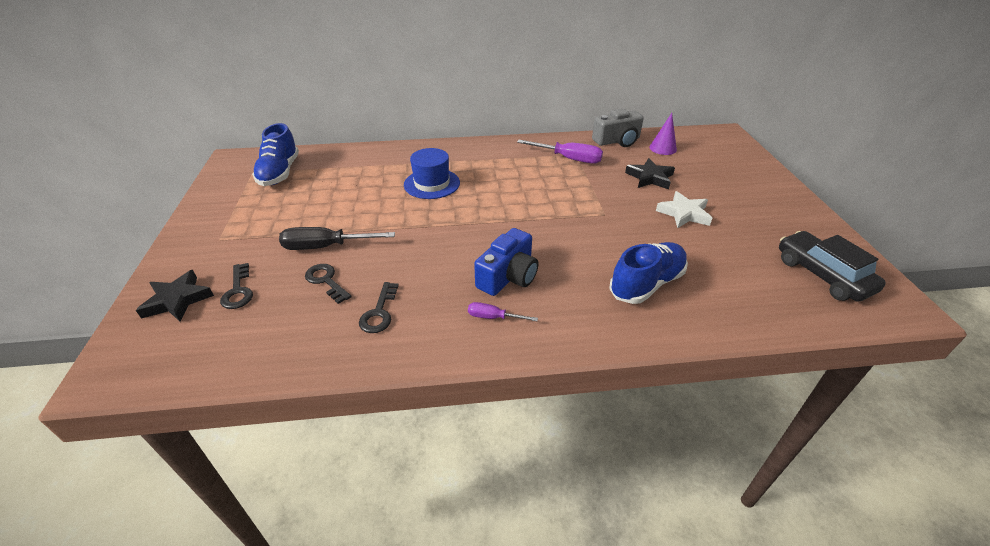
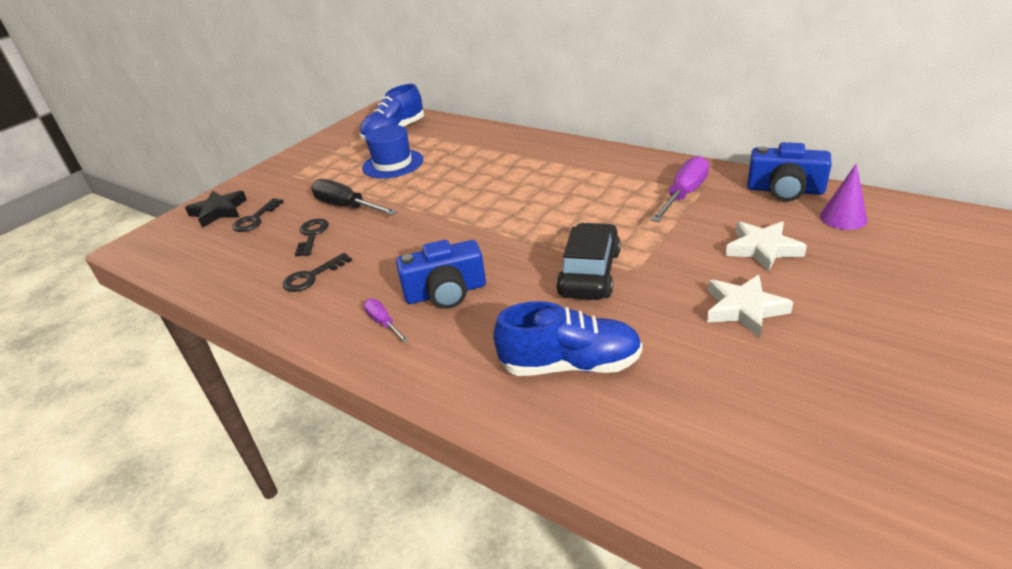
camera: 45 degrees right, 5 degrees down
(432, 184) = (500, 178): blue hat -> blue hat (393, 164)
(569, 159) = (684, 194): purple screwdriver -> purple screwdriver turned 120 degrees counterclockwise
(617, 141) = (785, 190): grey camera -> blue camera
(650, 177) = (763, 249): black star -> white star
(822, 275) = (845, 478): black car -> black car (589, 273)

